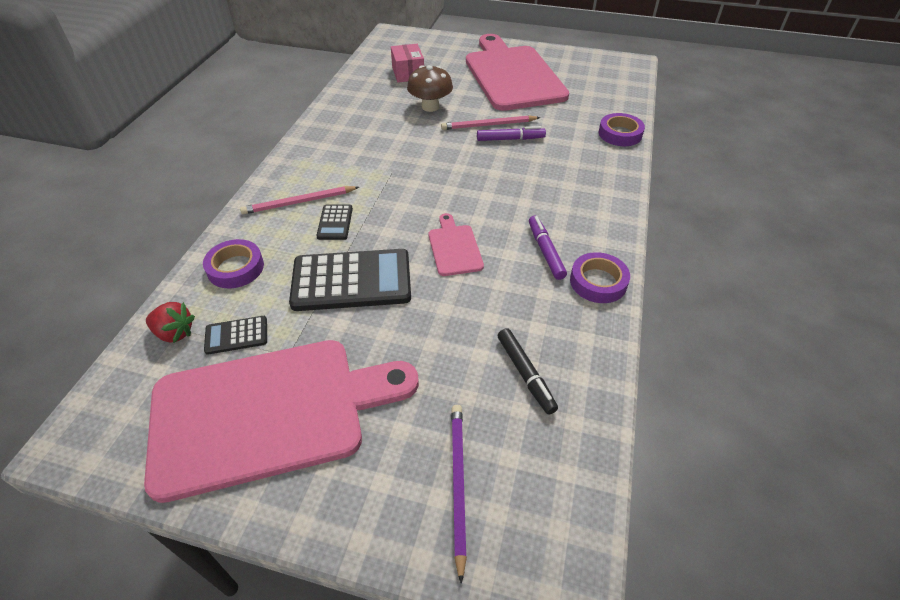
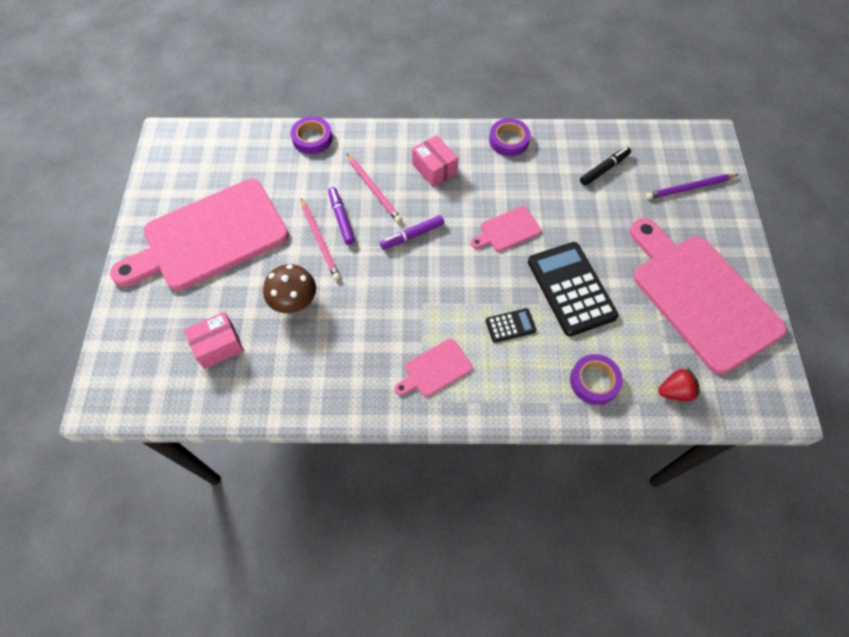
camera: 105 degrees left, 15 degrees up
(175, 333) = (675, 391): red strawberry -> red strawberry turned 75 degrees clockwise
(236, 335) = (656, 346): black calculator -> none
(299, 202) = (494, 367): pink pencil -> pink pencil (374, 189)
(321, 168) = (435, 369): none -> pink cutting board
(545, 251) = (489, 173): purple marker -> purple marker (412, 235)
(561, 208) = (434, 169): none -> pink box

